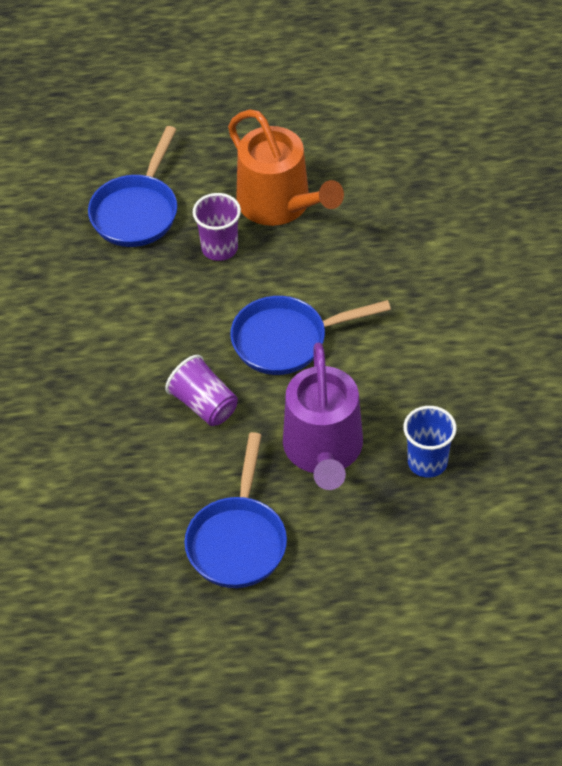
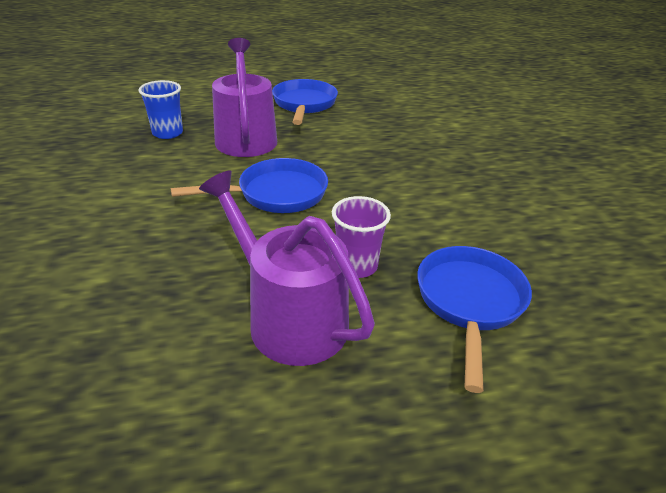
camera: 170 degrees right, 15 degrees down
(204, 405) = (341, 157): purple cup -> none
(280, 204) = (289, 318): orange watering can -> purple watering can

